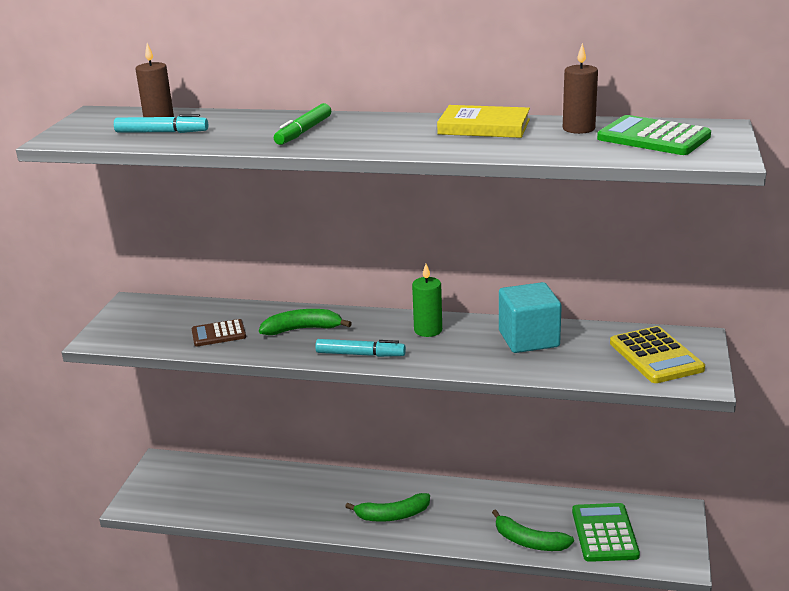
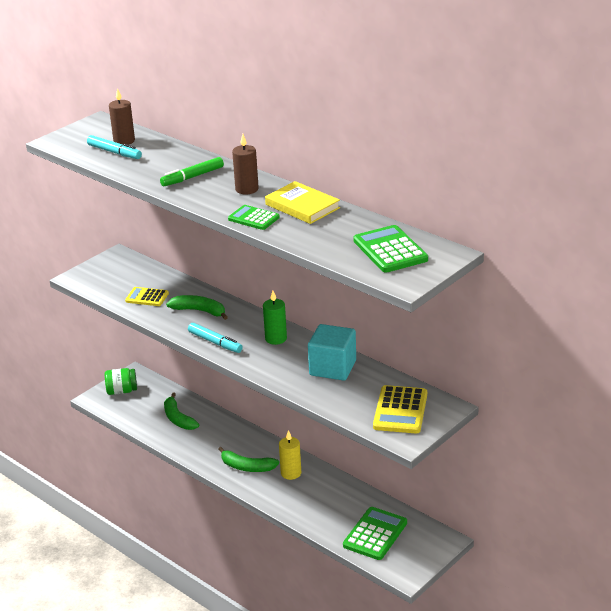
camera: 30 degrees right, 5 degrees up
(160, 485) = (122, 391): none -> green jar
(218, 334) = (147, 297): brown calculator -> yellow calculator
(445, 147) = (253, 218): none -> green calculator
(449, 504) = (291, 473): none -> yellow candle
(529, 541) = (318, 519): green banana -> green banana (178, 418)
(578, 129) = (357, 227): brown candle -> brown candle (247, 189)

